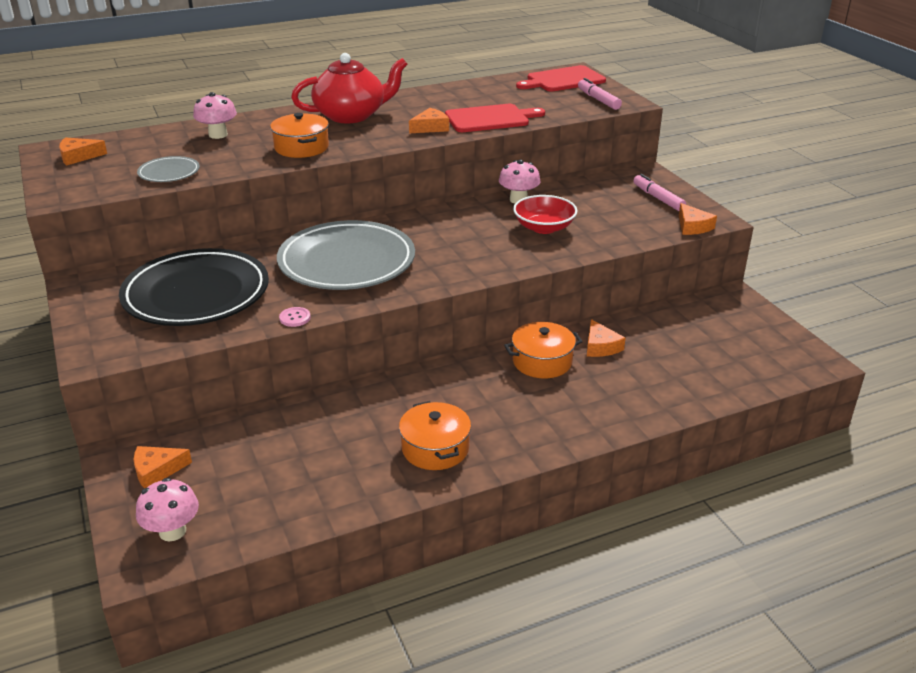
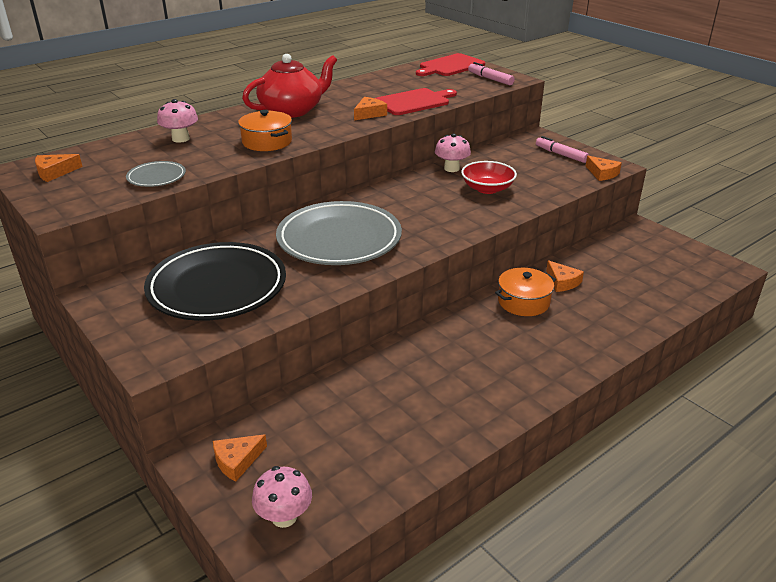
camera: 15 degrees left, 0 degrees up
(295, 318) = (323, 295): pink button -> none
(435, 448) = (479, 392): orange pot -> none

